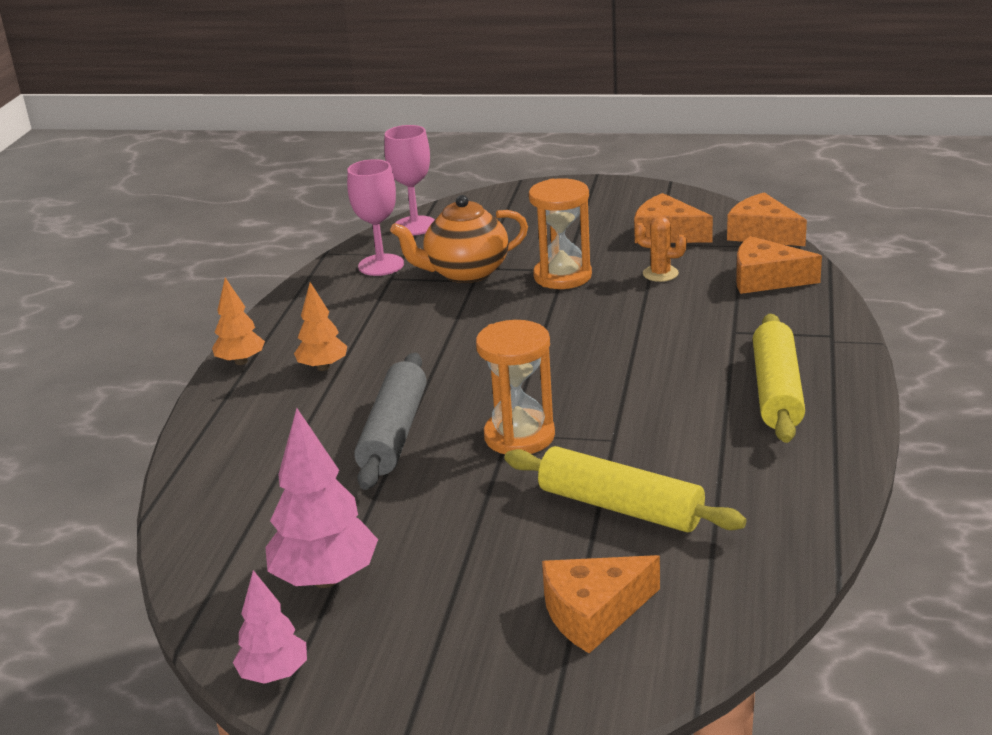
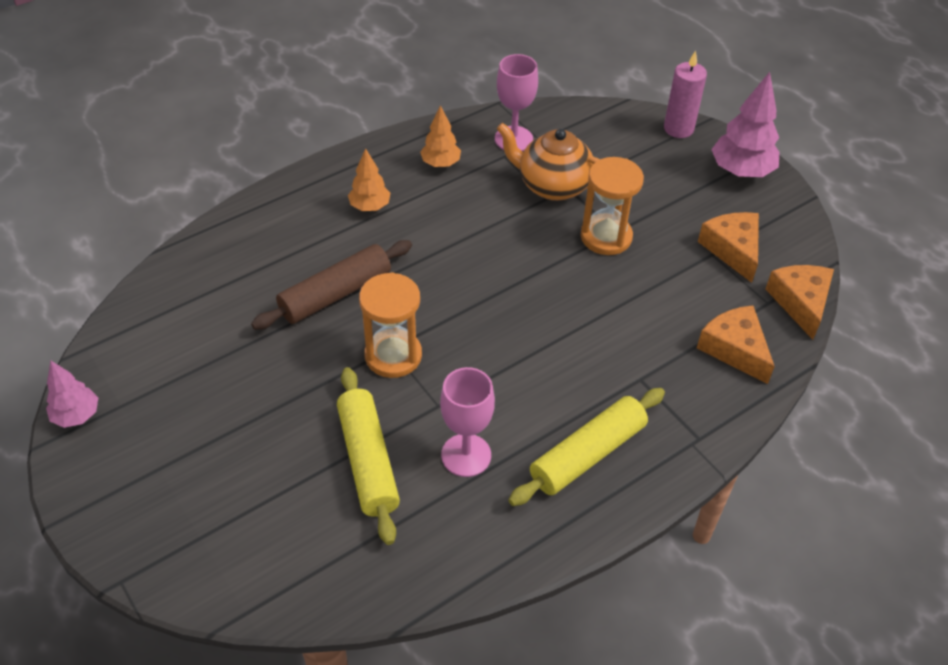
camera: 40 degrees right, 20 degrees up
(241, 361) = (337, 166): orange tree -> orange tree (440, 163)
(325, 579) = (172, 373): pink tree -> pink tree (741, 171)
(394, 434) = (335, 294): grey rolling pin -> brown rolling pin
(415, 226) = (581, 116): pink goblet -> pink goblet (466, 455)
(506, 196) = (678, 128): none -> pink candle
(593, 612) = (252, 521): orange cheese -> none
(660, 274) = (671, 285): orange cactus -> none

